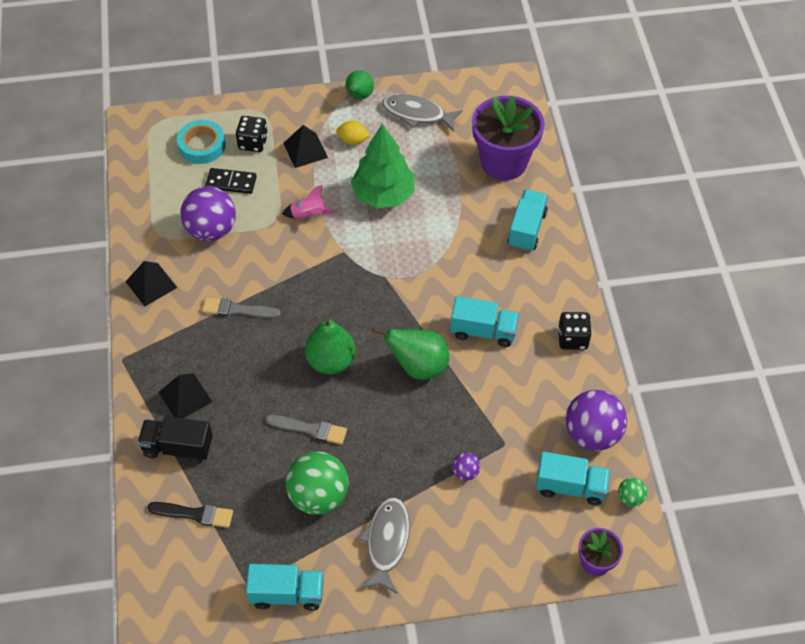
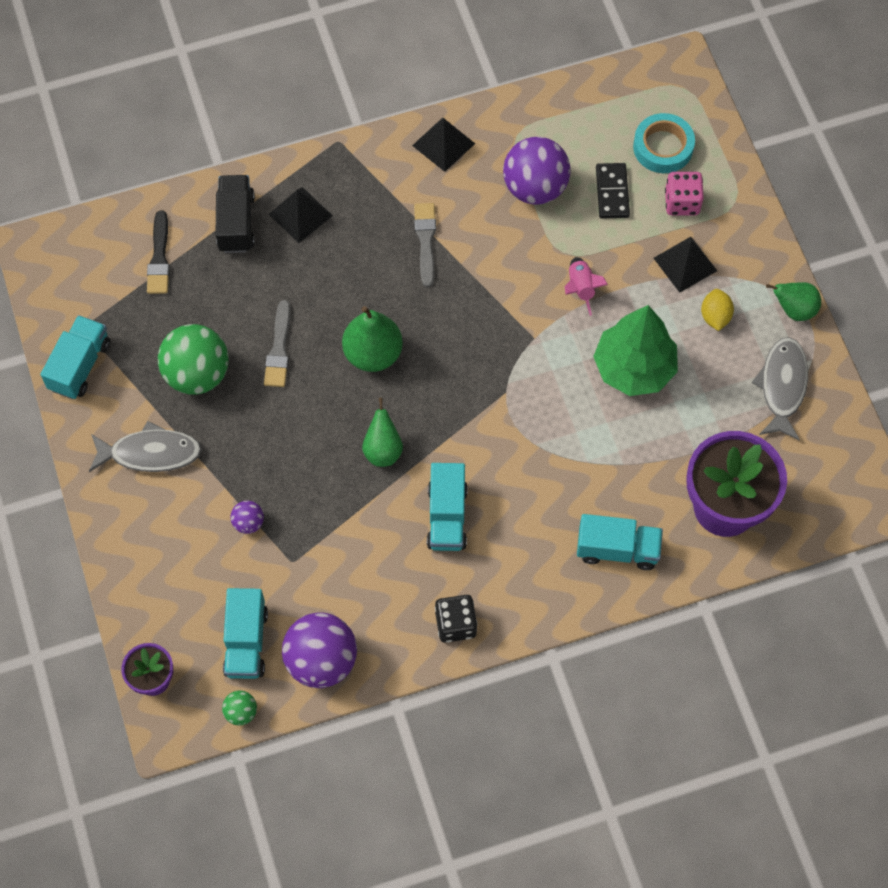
camera: 80 degrees right, 10 degrees up
(253, 143) = (682, 202): black dice -> pink dice
(287, 593) = (80, 365): turquoise truck -> turquoise truck turned 150 degrees counterclockwise
(418, 366) = (383, 450): green pear -> green pear, size x0.66

